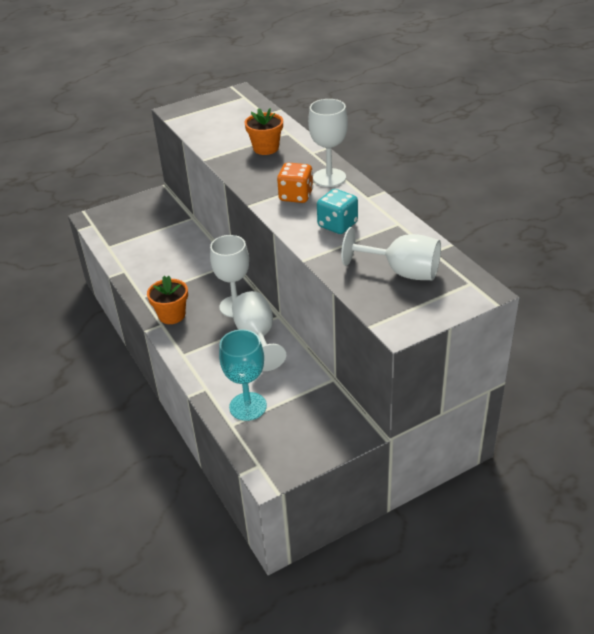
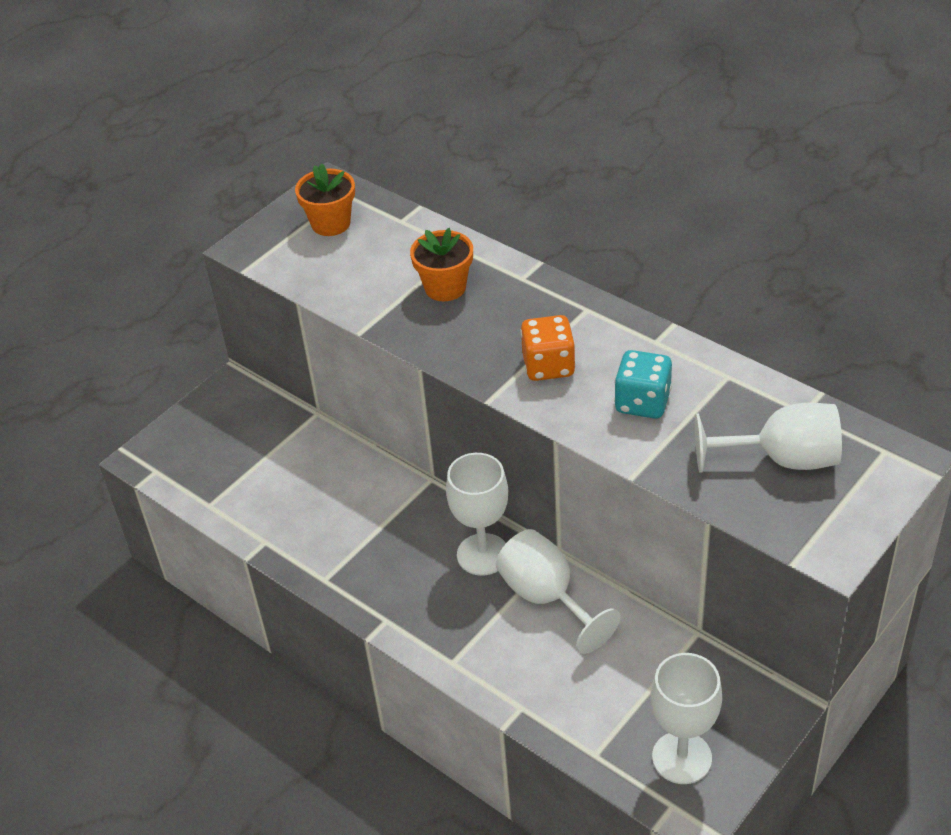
camera: 20 degrees left, 5 degrees up
(172, 315) = (393, 599): orange flower pot -> orange flower pot (331, 223)
(248, 406) = (601, 717): turquoise goblet -> none
(329, 177) = (577, 319): white goblet -> white goblet (682, 757)

